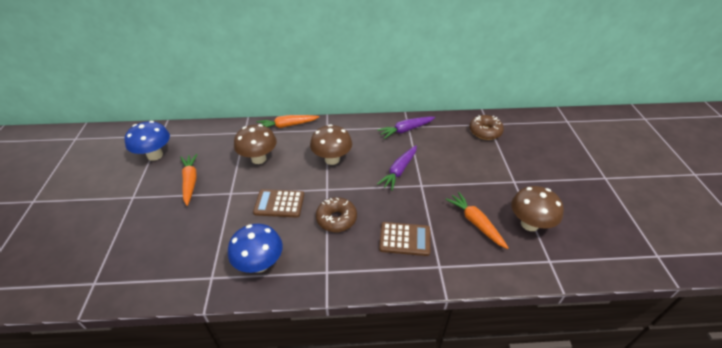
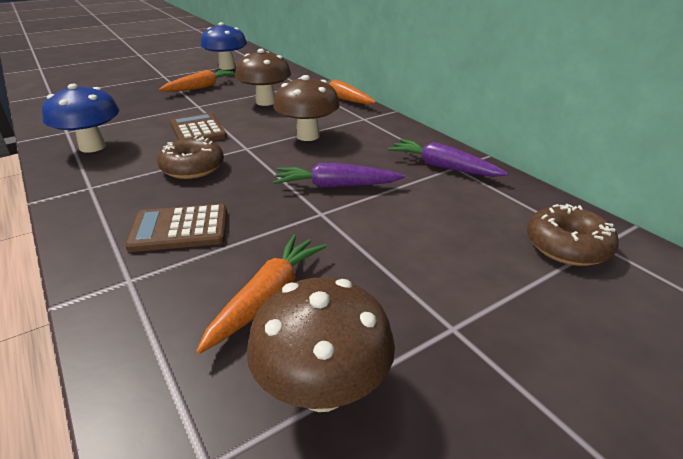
camera: 60 degrees right, 10 degrees down
(404, 239) = (180, 229): brown calculator -> brown calculator turned 105 degrees clockwise

